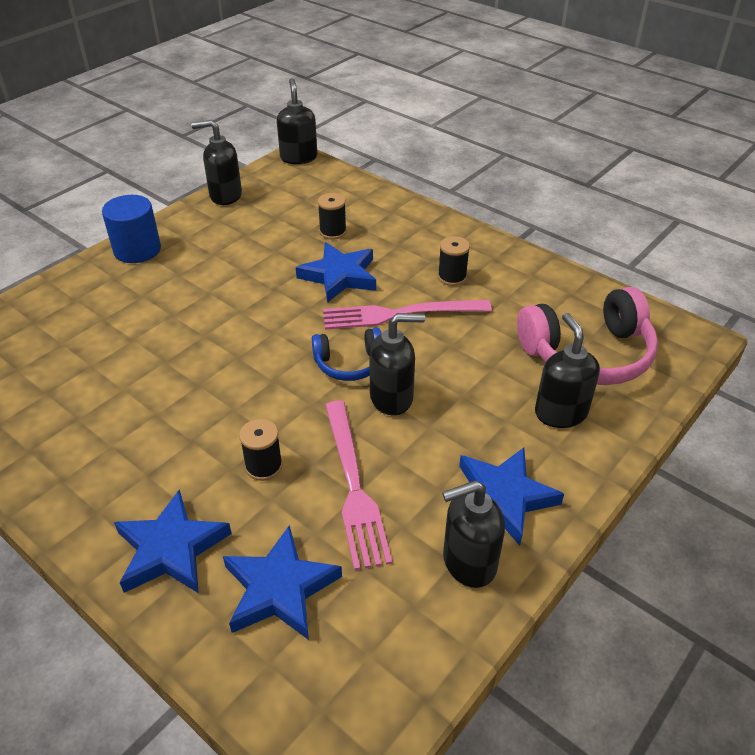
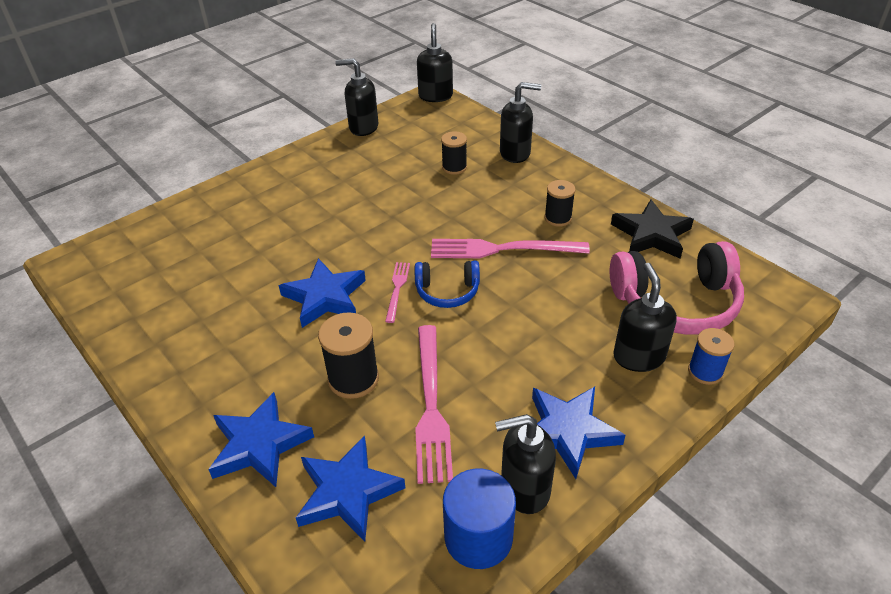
camera: 10 degrees right, 0 degrees up
(137, 250) = (277, 172): blue cylinder -> blue cylinder (478, 537)
(264, 466) = (353, 379): black spool -> black spool, size x1.51
(294, 366) = (397, 289): none -> pink fork
(339, 276) = (453, 209): blue star -> blue star (325, 297)
(392, 398) = (481, 327): black soap dispenser -> black soap dispenser (515, 153)
(550, 286) = (651, 234): none -> black star
(629, 421) = (705, 371): none -> blue spool

